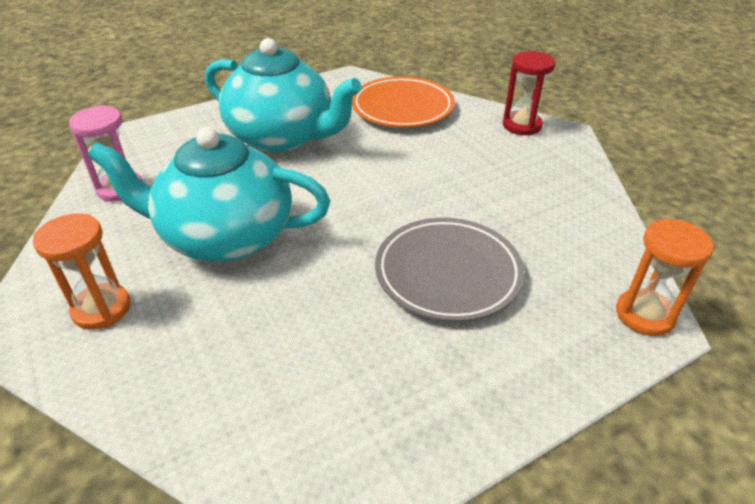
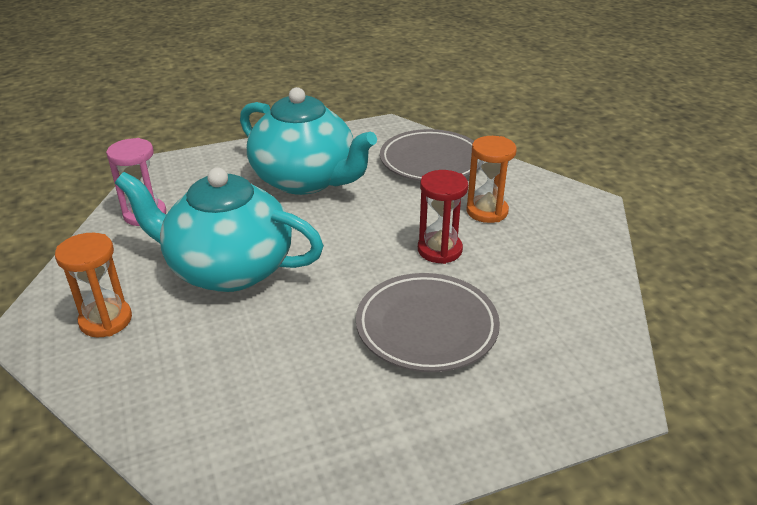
camera: 10 degrees right, 5 degrees down
(402, 108) = (431, 161): orange plate -> grey plate
(521, 125) = (548, 190): red hourglass -> red hourglass (439, 250)
(644, 315) = (609, 390): orange hourglass -> orange hourglass (487, 211)

